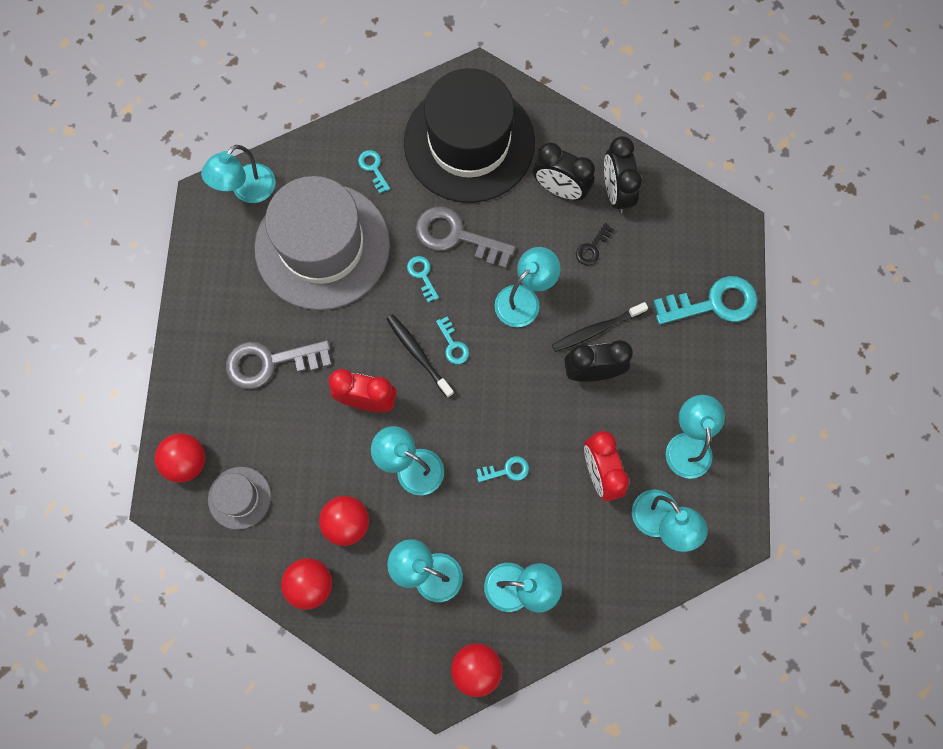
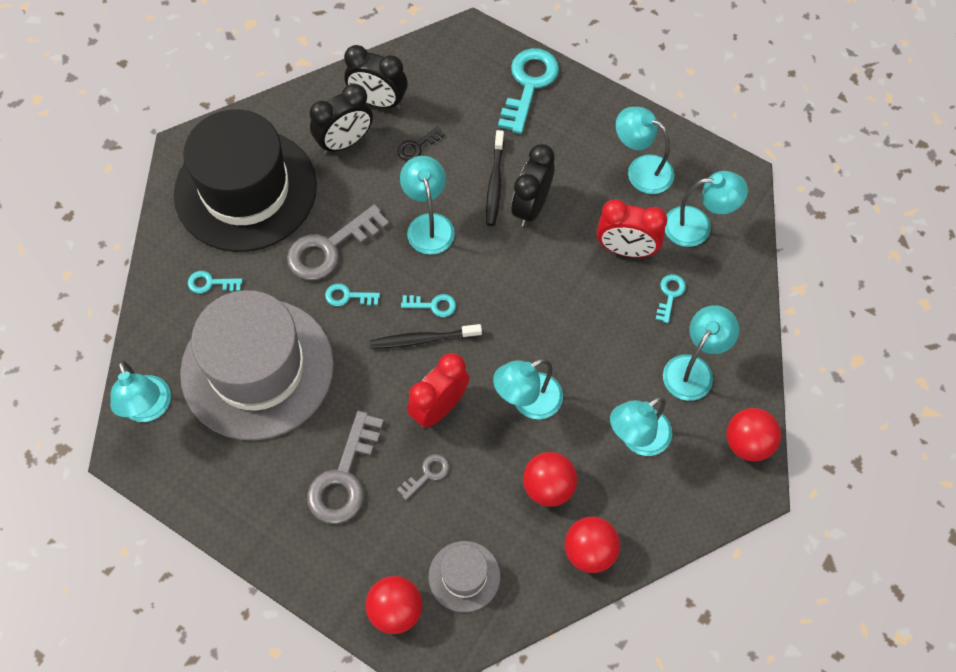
camera: 60 degrees left, 10 degrees down
(306, 423) = (427, 474): none -> grey key
(506, 470) = (579, 323): turquoise key -> turquoise key (670, 295)
(592, 248) = (417, 146): black key -> black key turned 75 degrees clockwise

